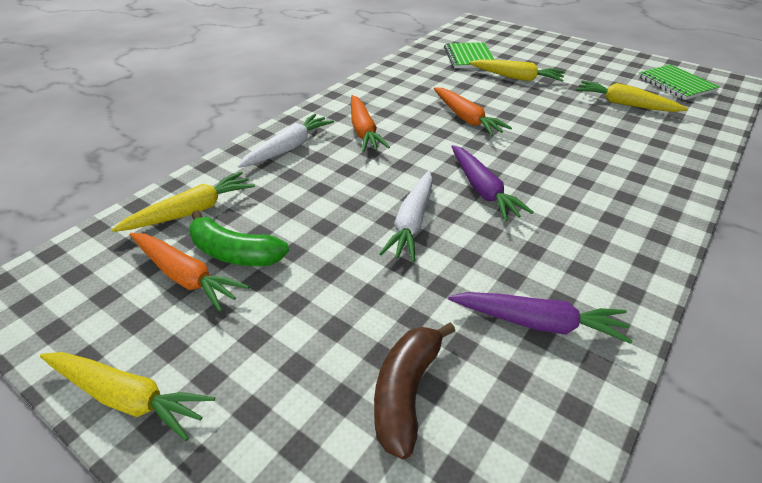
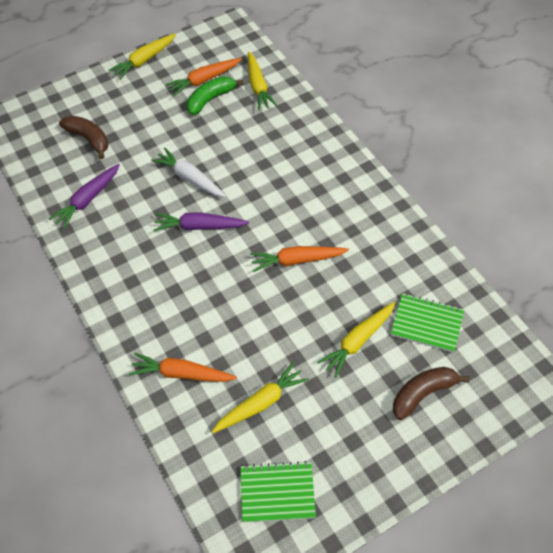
camera: 115 degrees right, 15 degrees up
(288, 148) = (307, 139): white carrot -> none
(363, 131) = (310, 187): orange carrot -> orange carrot (182, 374)
(528, 51) = (423, 394): none -> brown banana

